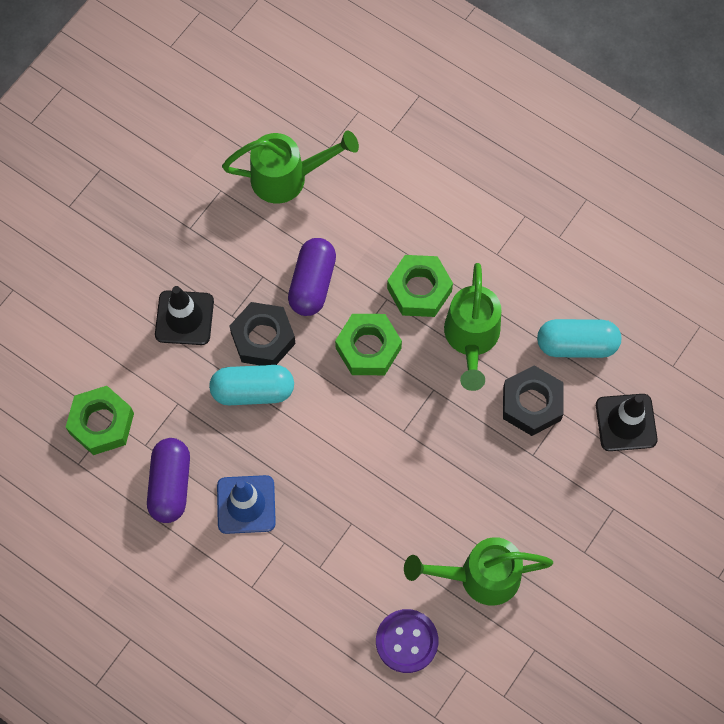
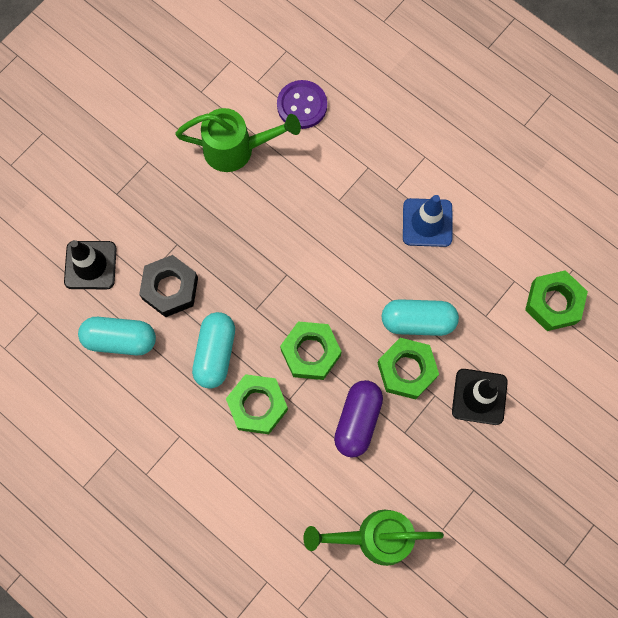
camera: 175 degrees left, 5 degrees up
(170, 485) = (492, 244): purple capsule -> none
(263, 338) = (406, 370): black nut -> green nut
(471, 339) = (215, 353): green watering can -> turquoise capsule

